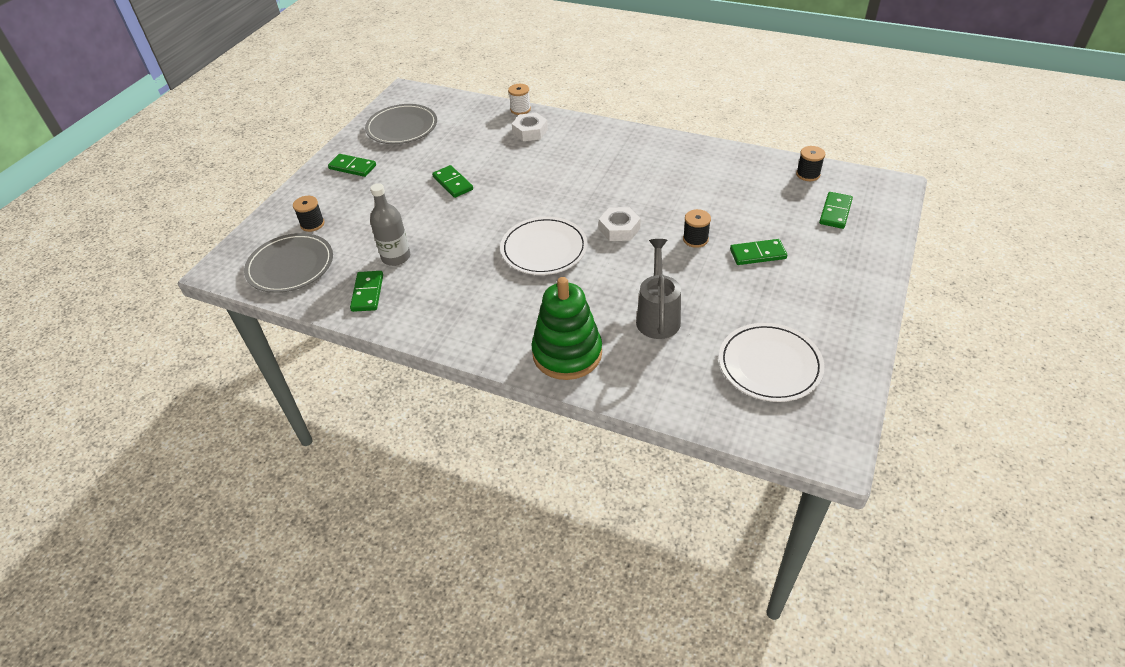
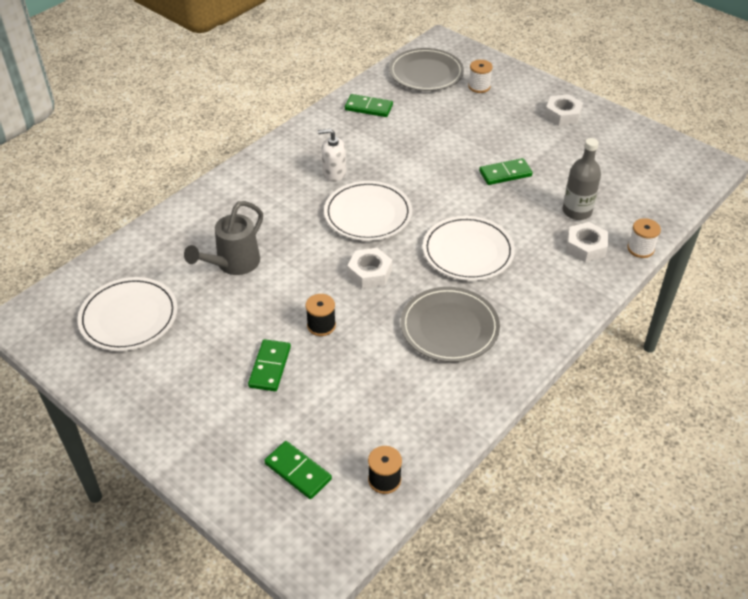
camera: 105 degrees right, 0 degrees up
(312, 224) = (479, 86): black spool -> white spool
(352, 167) = (562, 115): green domino -> white nut
(396, 257) = (407, 126): grey bottle -> grey bottle (577, 211)
(402, 127) = (629, 153): grey plate -> grey plate (449, 327)
(491, 288) = (334, 173): none -> white soap dispenser
(564, 184) = (468, 251): none -> white plate
(567, 353) = (229, 200): green stacking toy -> none
(658, 316) = (233, 264): grey watering can -> grey watering can turned 105 degrees clockwise

